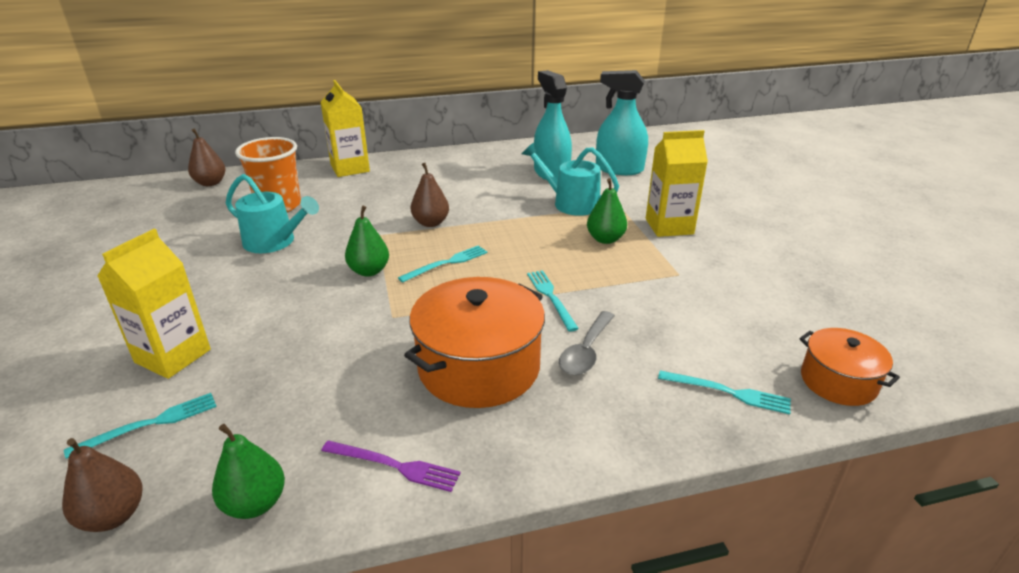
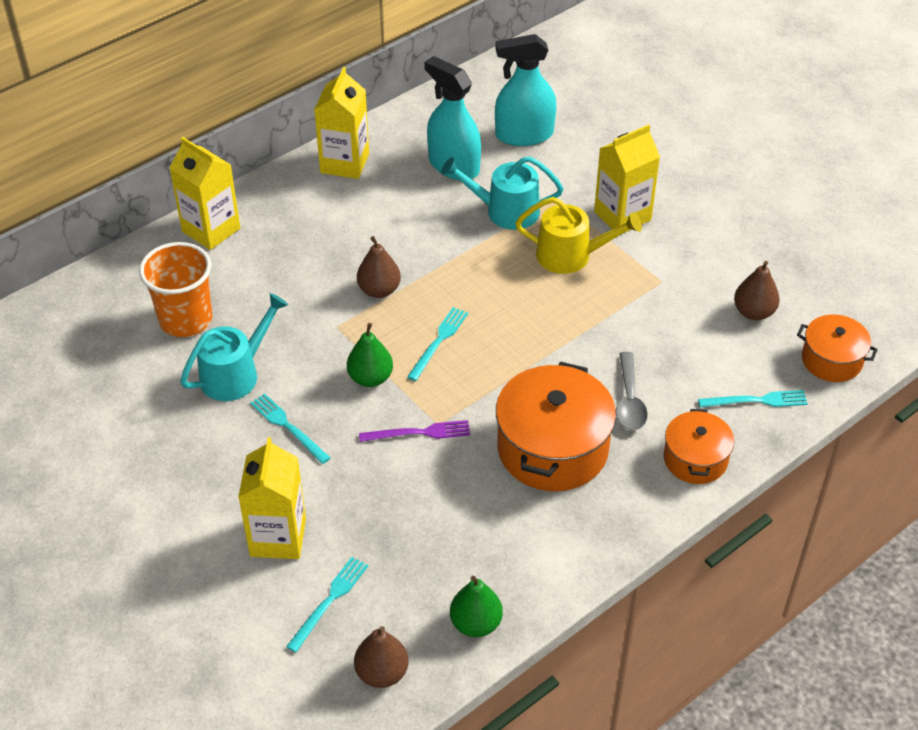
camera: 25 degrees left, 15 degrees up
(210, 183) = (62, 310): brown pear -> brown pear (753, 312)
(274, 242) = (235, 374): turquoise watering can -> turquoise watering can turned 45 degrees counterclockwise
(394, 466) = (551, 557): purple fork -> purple fork (419, 433)
(473, 157) = (344, 163): none -> yellow carton
(551, 297) = (564, 350): turquoise fork -> turquoise fork (288, 427)
(605, 239) = (571, 255): green pear -> yellow watering can
(624, 425) = (695, 459): none -> orange pot

